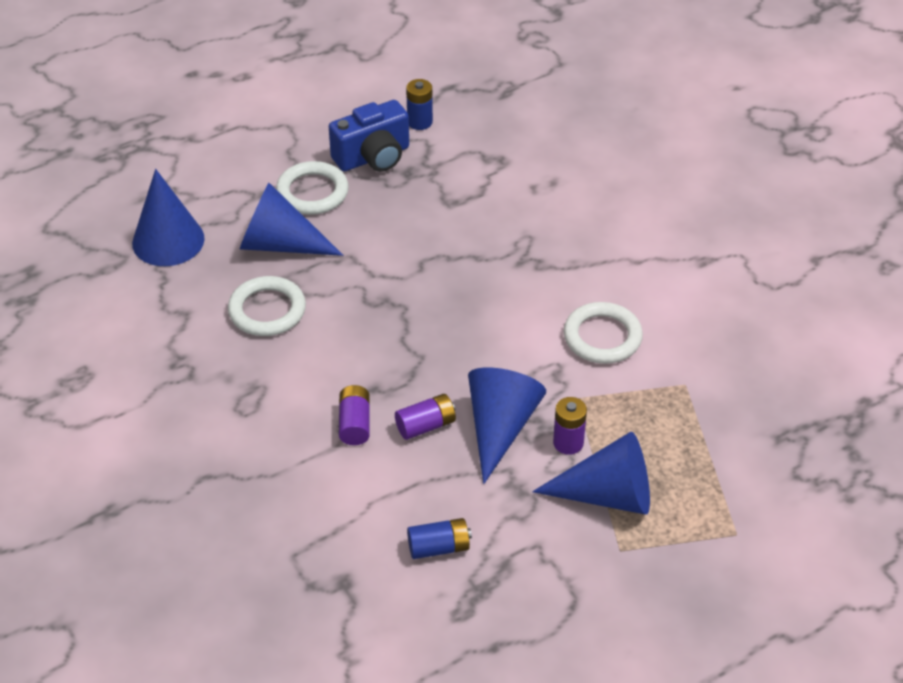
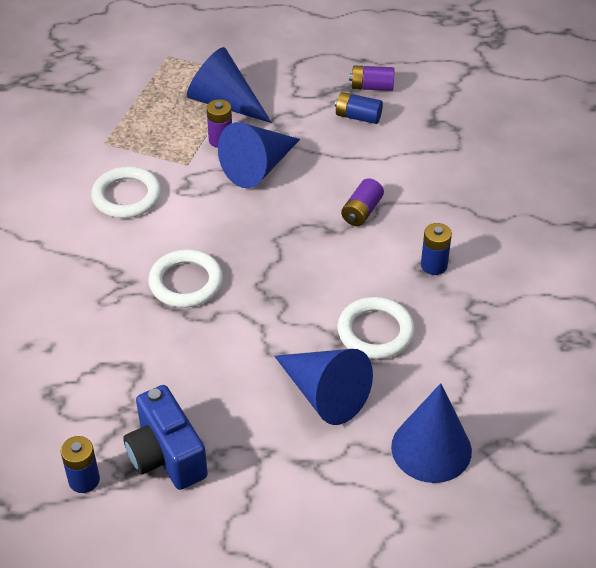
camera: 150 degrees left, 0 degrees up
(246, 396) = (434, 265): none -> blue battery
(312, 192) = (256, 440): white ring -> white ring (186, 282)
(373, 157) = (166, 456): blue camera -> blue camera turned 120 degrees counterclockwise
(425, 426) = (310, 189): purple battery -> purple battery (372, 87)

